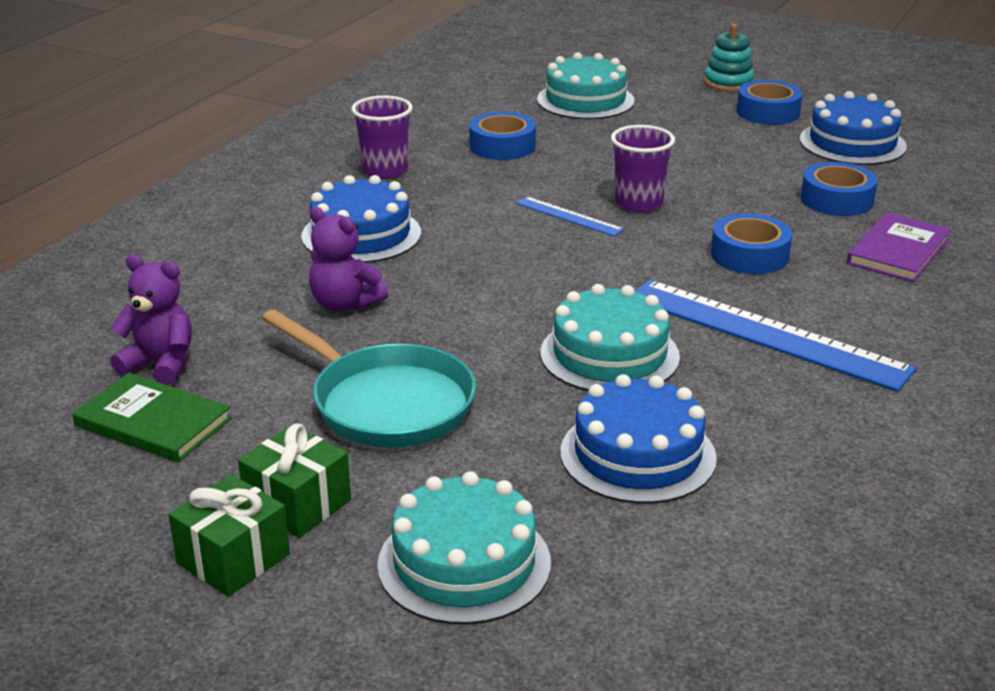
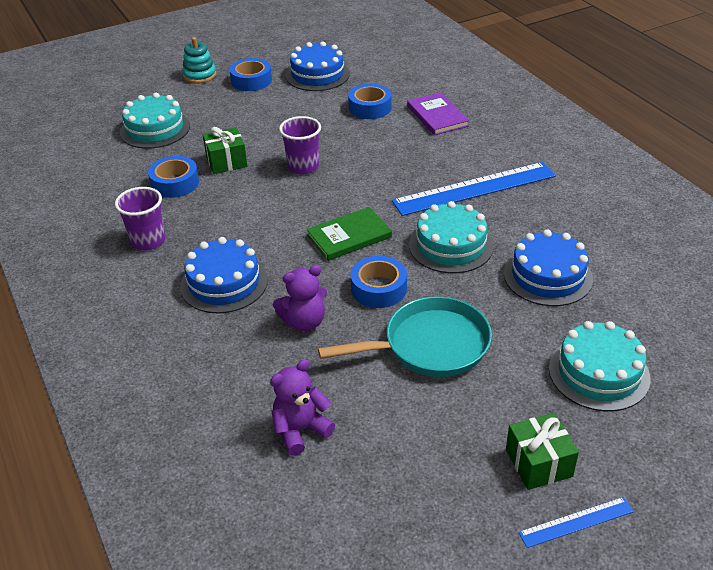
camera: 55 degrees left, 10 degrees up
(153, 422) = (368, 455): green book -> green book (349, 236)
(297, 504) = (504, 418): green gift -> green gift (226, 161)
(569, 216) = (291, 196): blue ruler -> blue ruler (576, 522)
(749, 255) = (396, 158): blue tape -> blue tape (379, 288)

